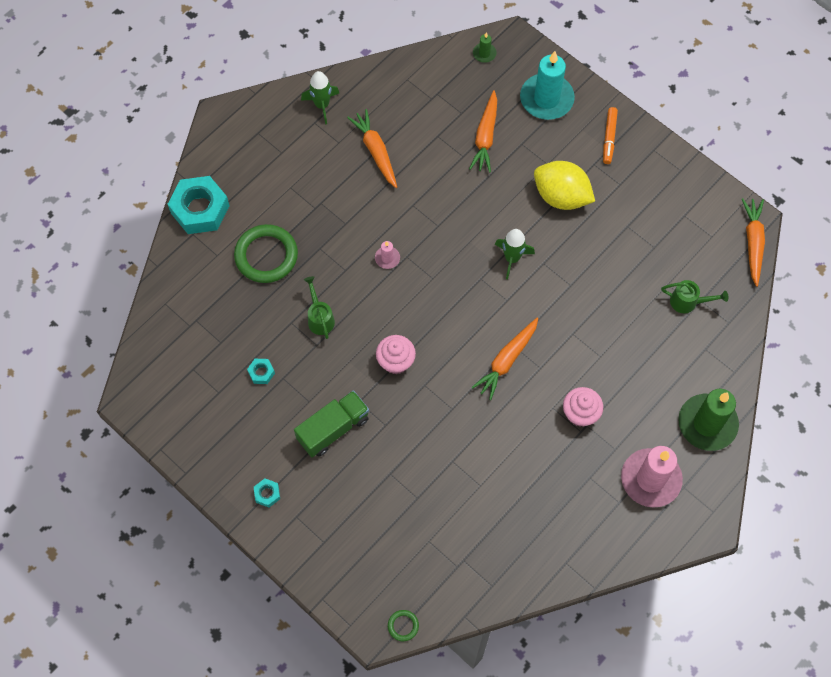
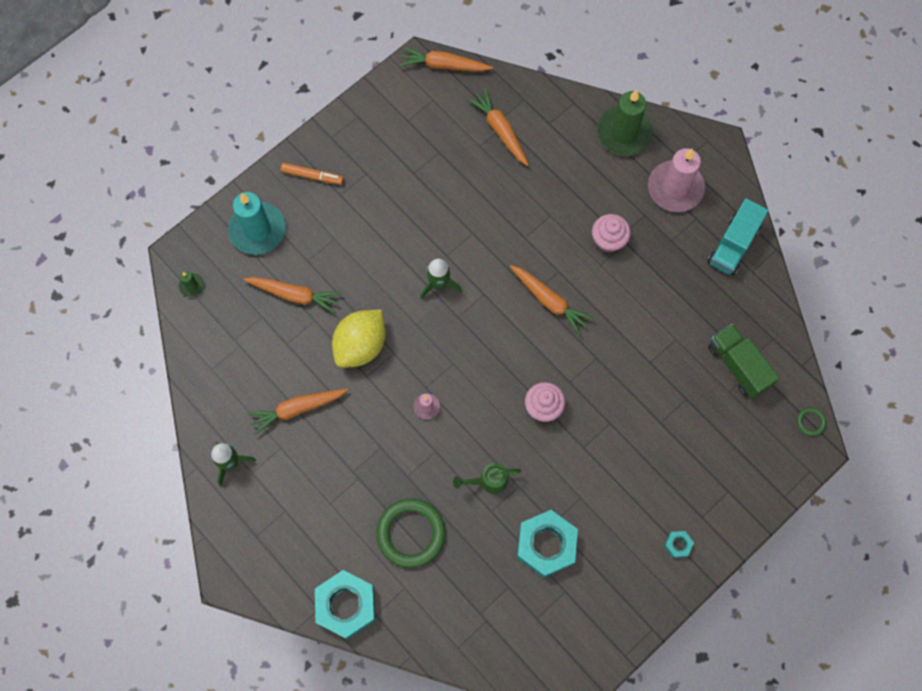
camera: 85 degrees left, 5 degrees up
(261, 373) = (546, 545): turquoise nut -> turquoise nut, size x2.29
(333, 429) = (612, 474): green truck -> green truck (738, 366)
(561, 196) = (374, 229): yellow lemon -> yellow lemon (361, 345)
(593, 542) = (733, 245): none -> turquoise truck
(688, 302) = (500, 131): green watering can -> orange carrot

